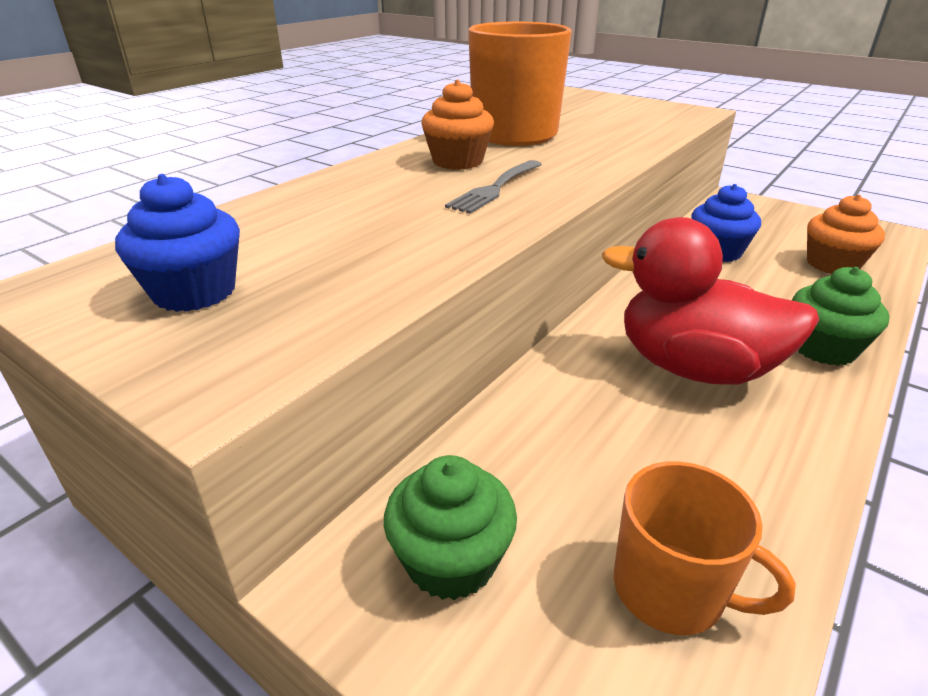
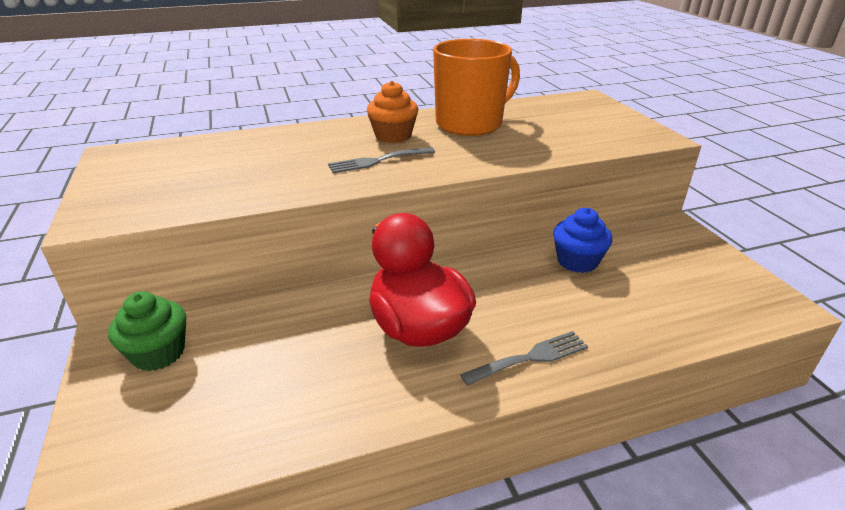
camera: 35 degrees right, 0 degrees up
(194, 292) = (150, 175): blue cupcake -> none
(671, 589) = (218, 420): orange mug -> none
(823, 348) = (530, 357): green cupcake -> grey fork
(832, 264) = (661, 307): orange cupcake -> none

